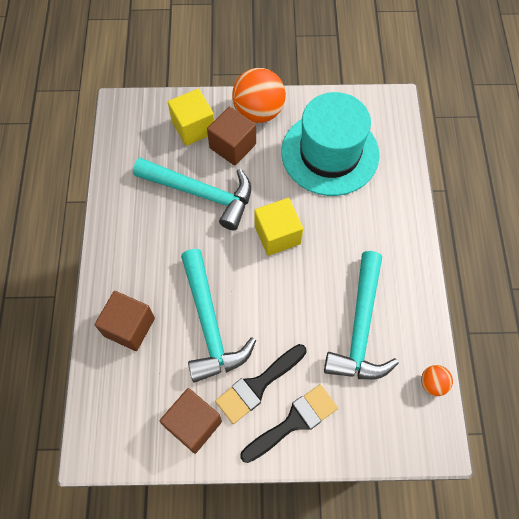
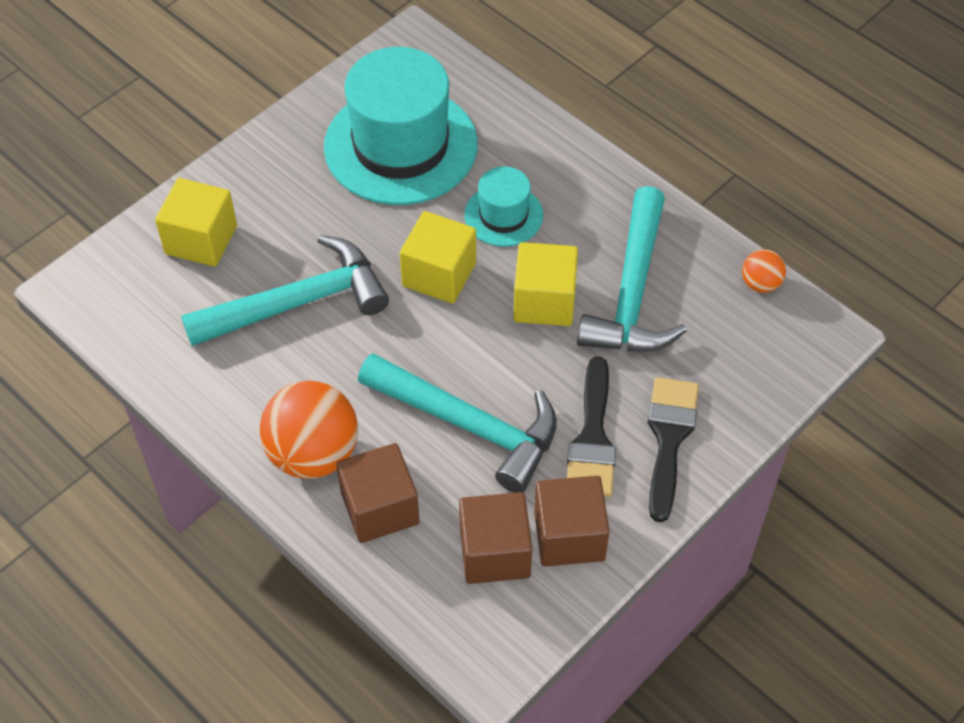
camera: 45 degrees left, 10 degrees down
(232, 146) = (275, 223): brown cube -> brown cube (495, 552)
(258, 112) = (263, 163): orange ball -> orange ball (313, 454)
(311, 293) = (544, 301): none -> yellow cube
(340, 230) = (503, 215): none -> turquoise hat
(361, 327) = (633, 291): turquoise hammer -> turquoise hammer turned 45 degrees clockwise

